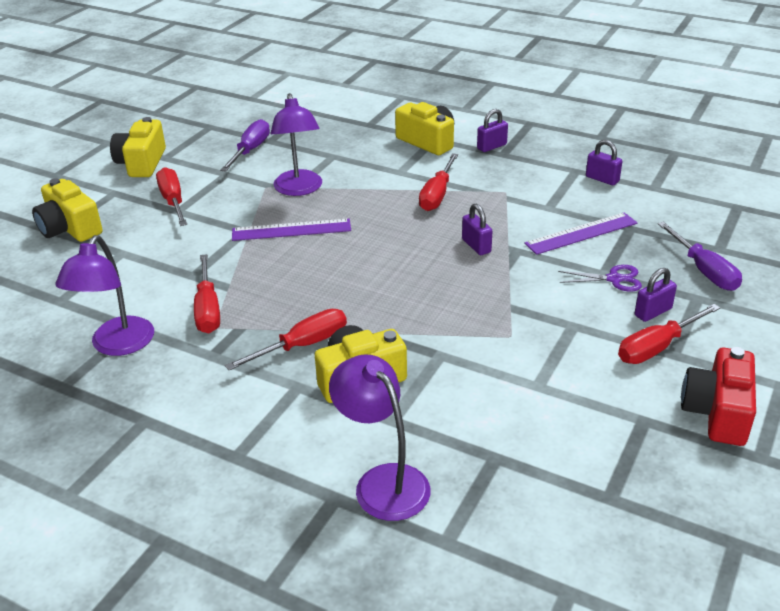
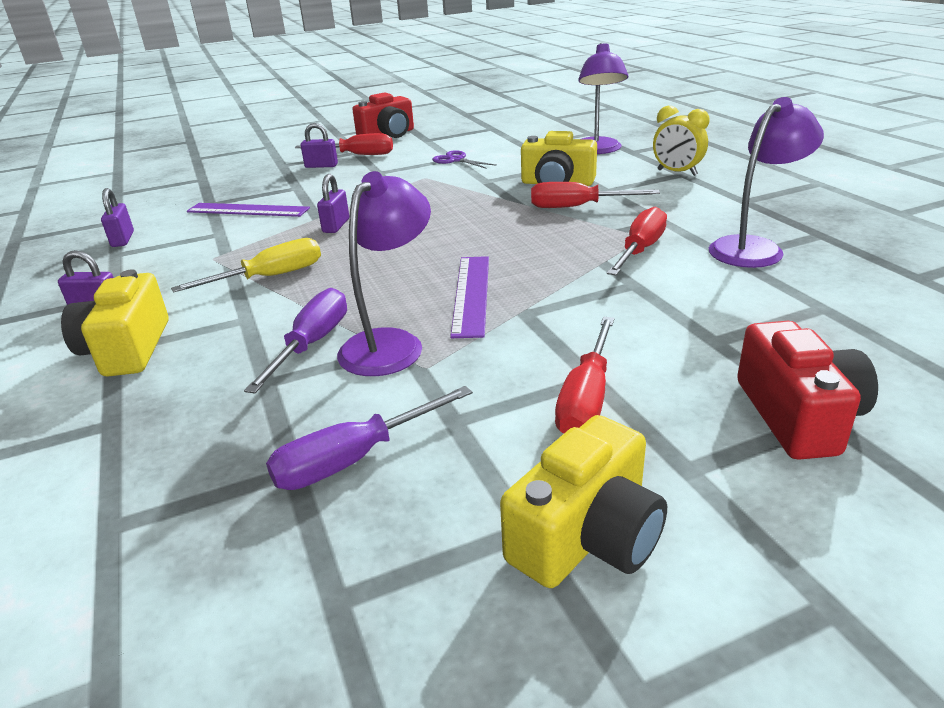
camera: 140 degrees left, 5 degrees down
(70, 228) = (798, 415): yellow camera -> red camera
(243, 456) = (677, 172): none -> yellow clock
(291, 230) = (472, 294): purple ruler -> purple ruler turned 60 degrees clockwise
(437, 195) = (270, 277): red screwdriver -> yellow screwdriver
(614, 279) = (299, 183): purple scissors -> purple scissors (456, 160)
(704, 271) = (242, 173): purple screwdriver -> purple screwdriver (312, 344)

